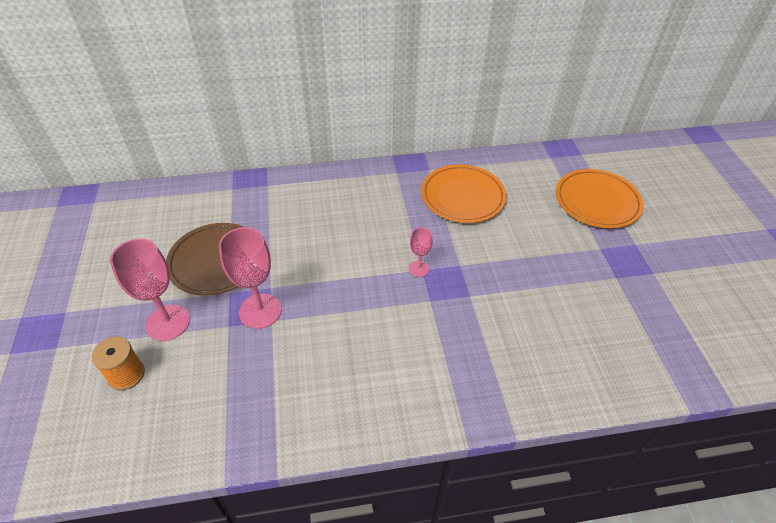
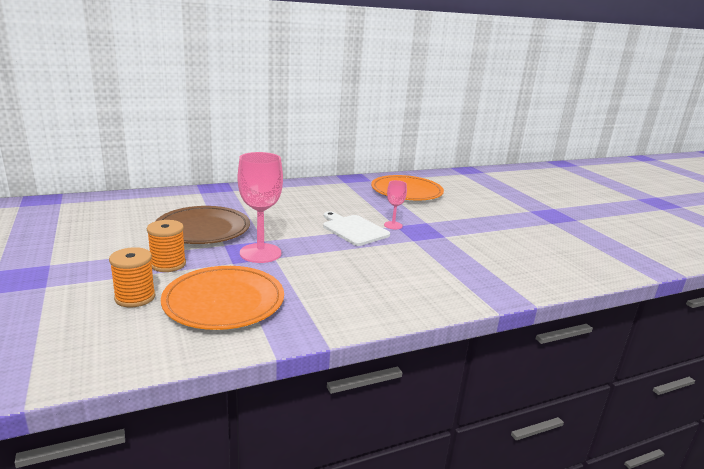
camera: 15 degrees left, 25 degrees down
(168, 322) = (168, 264): pink goblet -> orange spool
(371, 274) = (354, 229): none -> white cutting board
(597, 201) = (511, 191): orange plate -> orange plate (224, 301)

